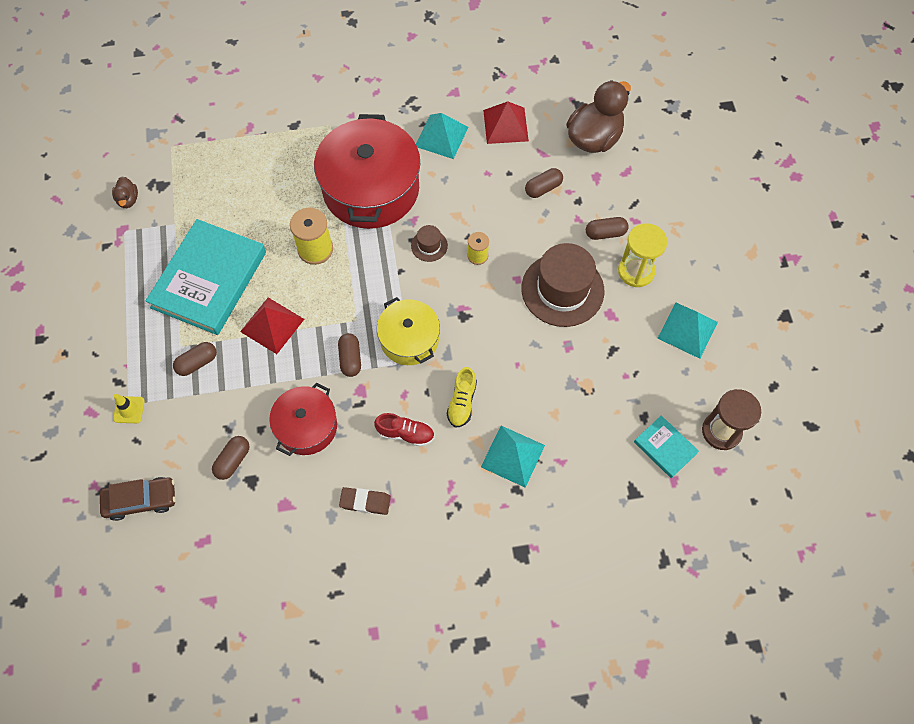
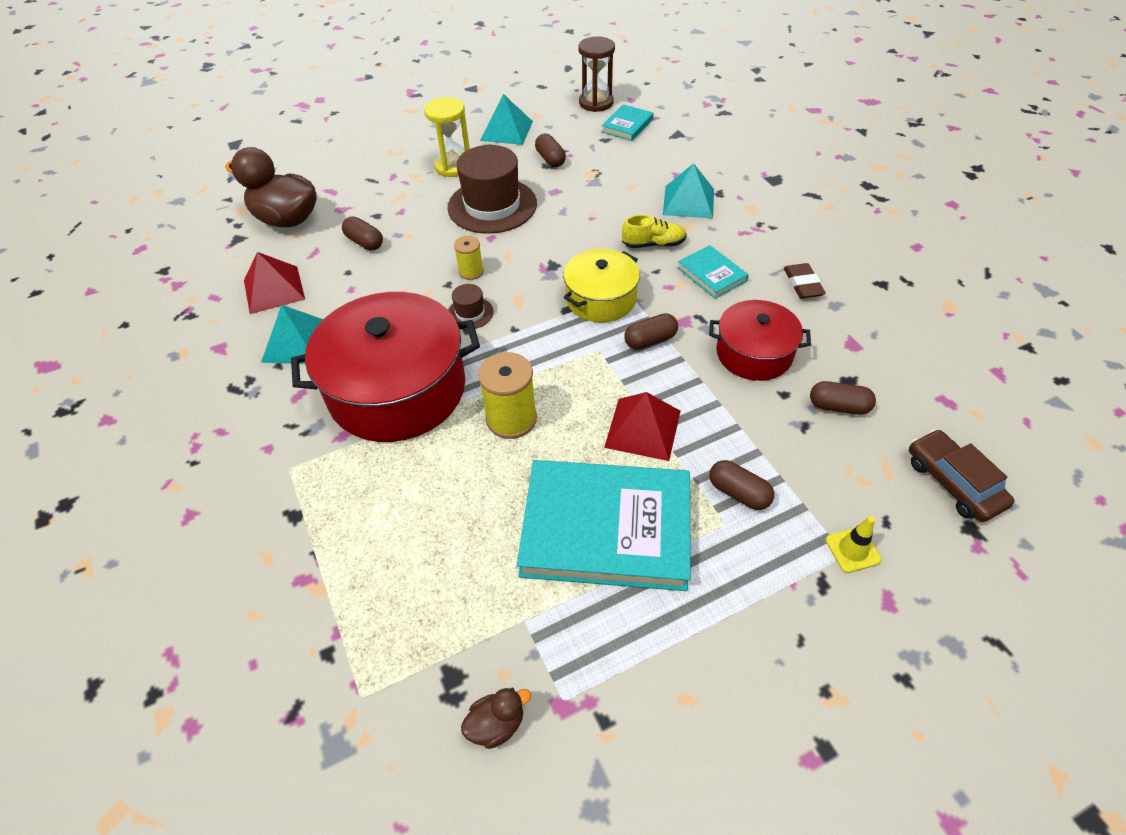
camera: 105 degrees left, 15 degrees down
(405, 433) = (711, 274): red shoe -> turquoise book
(605, 233) = (414, 191): brown capsule -> brown capsule (550, 159)

